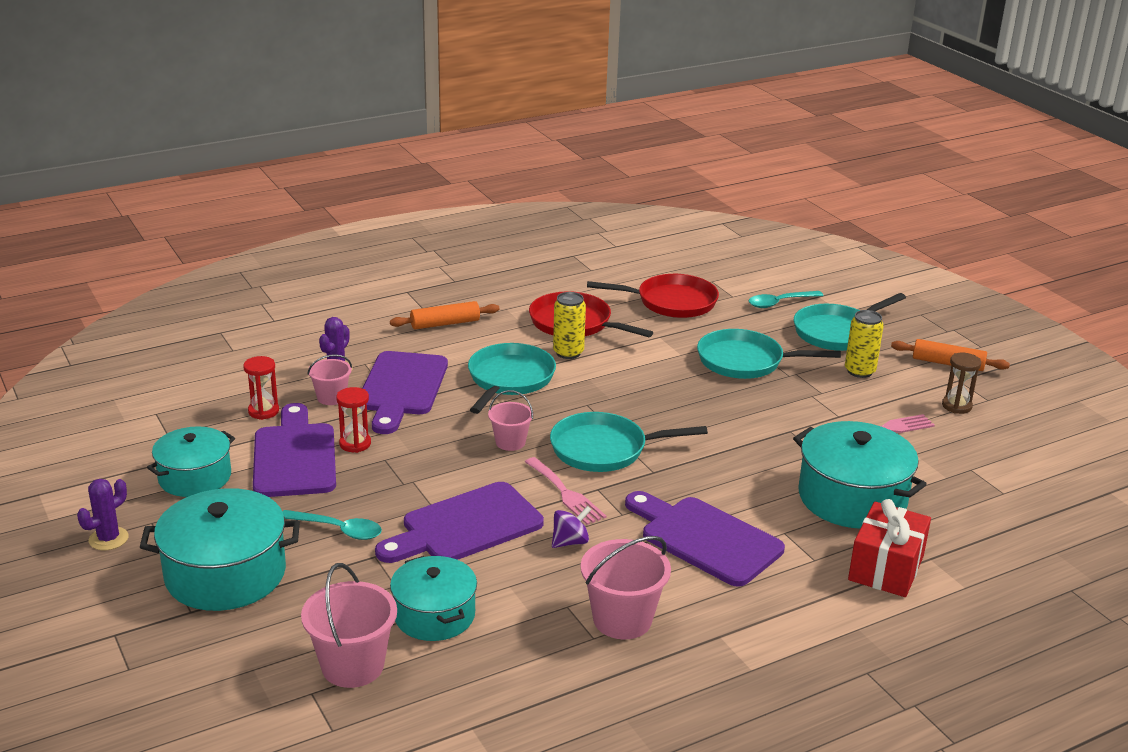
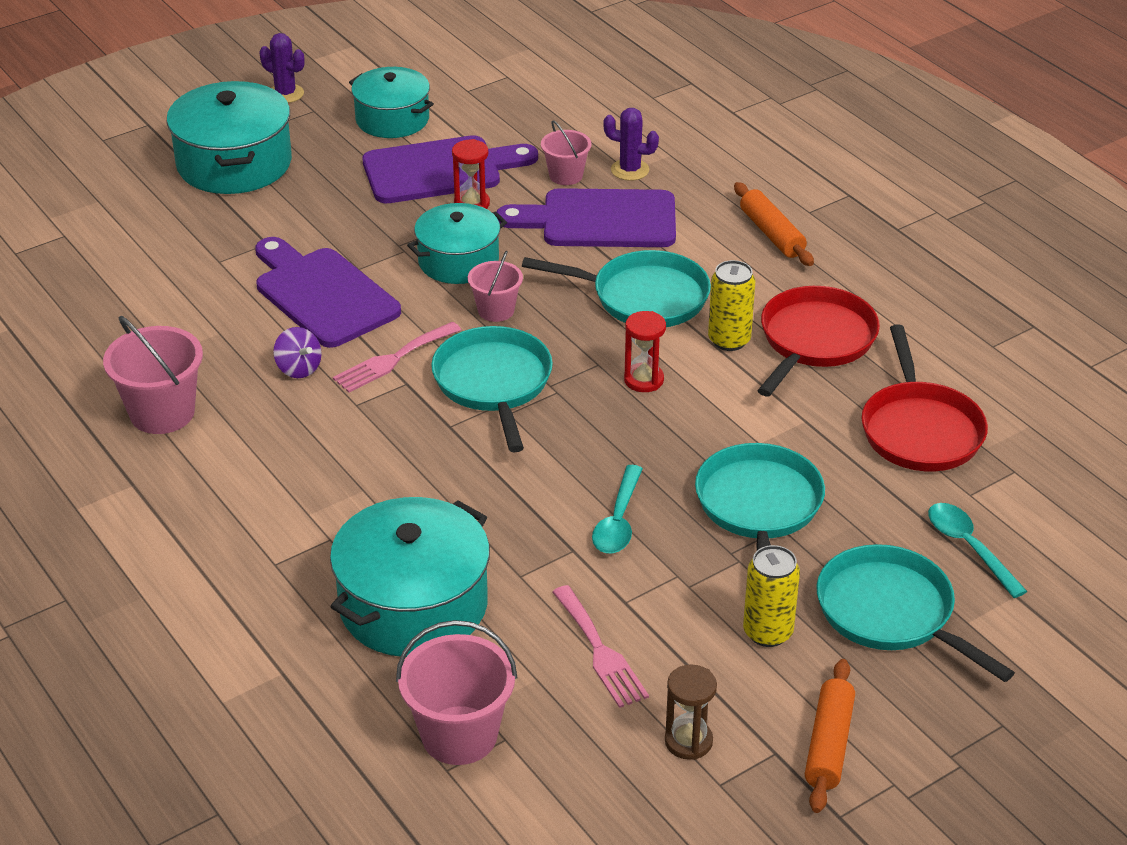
camera: 85 degrees right, 10 degrees up
(263, 411) = (526, 137): red hourglass -> red hourglass (643, 380)
(338, 529) = (310, 215): turquoise spoon -> turquoise spoon (618, 521)
(352, 666) = (98, 252): pink bucket -> pink bucket (459, 735)
(434, 615) = (171, 290): turquoise pot -> turquoise pot (458, 261)
(705, 538) = (312, 472): purple cutting board -> none
(886, 568) = (260, 628): red gift -> none

